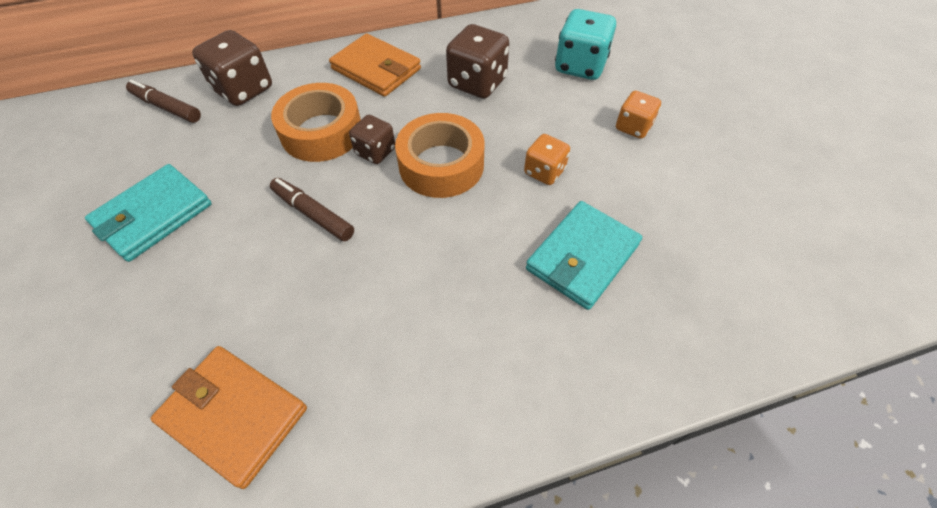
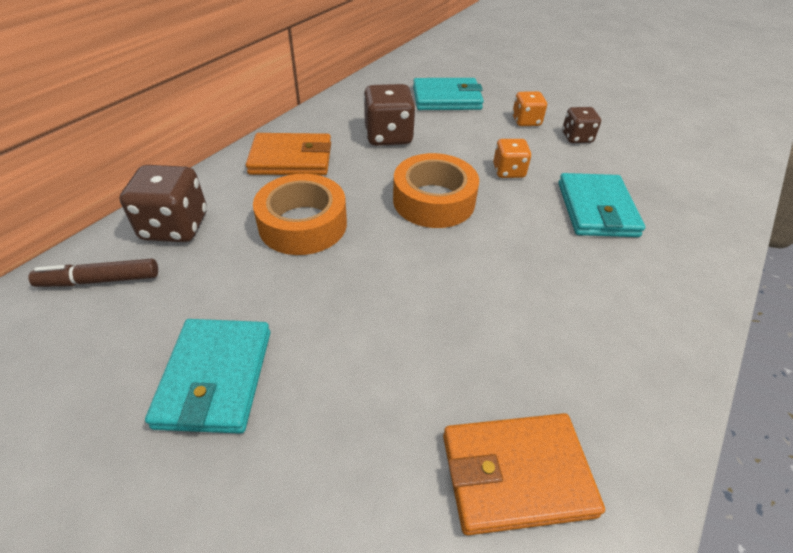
camera: 40 degrees left, 10 degrees down
(313, 214) = (378, 287): brown marker -> none
(375, 152) = (370, 216): brown dice -> brown dice (576, 137)
(580, 66) = (446, 98): turquoise dice -> turquoise wallet

